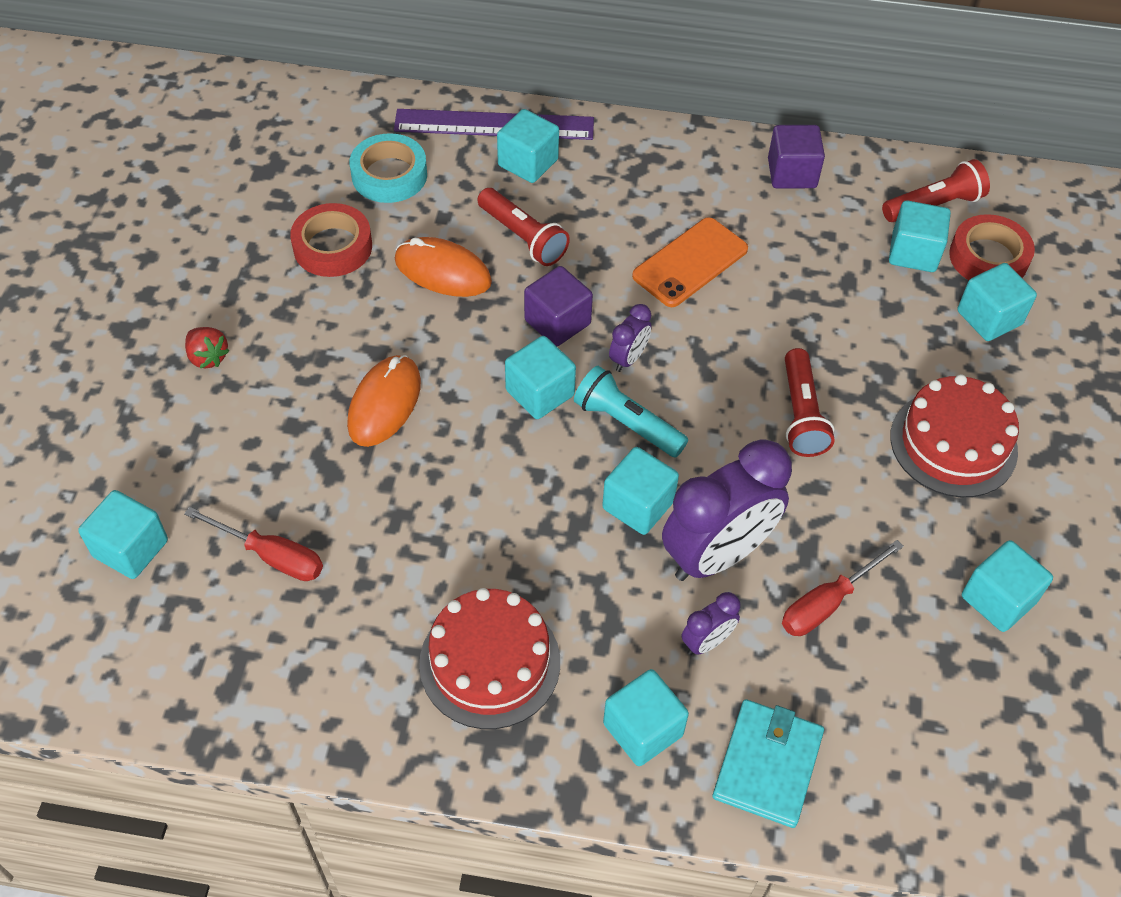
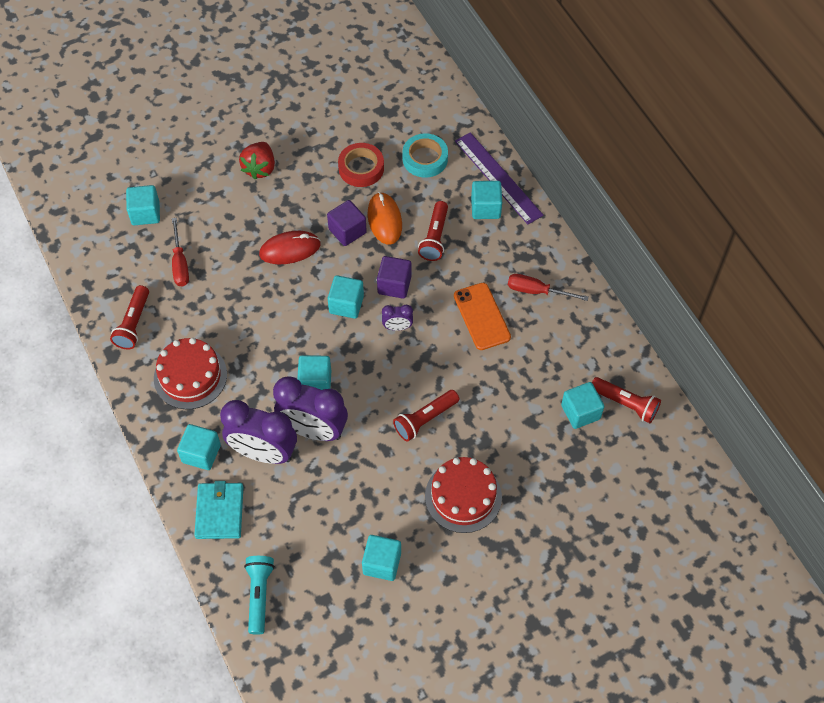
camera: 55 degrees right, 5 degrees up
(208, 357) = (260, 168): red strawberry -> red strawberry, size x1.54
(320, 687) = (133, 324): none -> red flashlight
(384, 404) = (290, 249): orange mouse -> red mouse
(626, 423) = (358, 350): turquoise flashlight -> turquoise flashlight (259, 595)
(690, 262) = (482, 316): orange phone -> orange phone turned 60 degrees clockwise
(707, 642) = (263, 453): purple clock -> purple clock, size x2.20
(767, 765) = (219, 512): turquoise wallet -> turquoise wallet turned 75 degrees counterclockwise
(792, 173) = (587, 325): purple cube -> purple cube (347, 231)
(827, 603) = (322, 490): red screwdriver -> red screwdriver (537, 291)
(988, 258) = (609, 449): red tape -> none
(989, 318) = (564, 471): turquoise cube -> none

